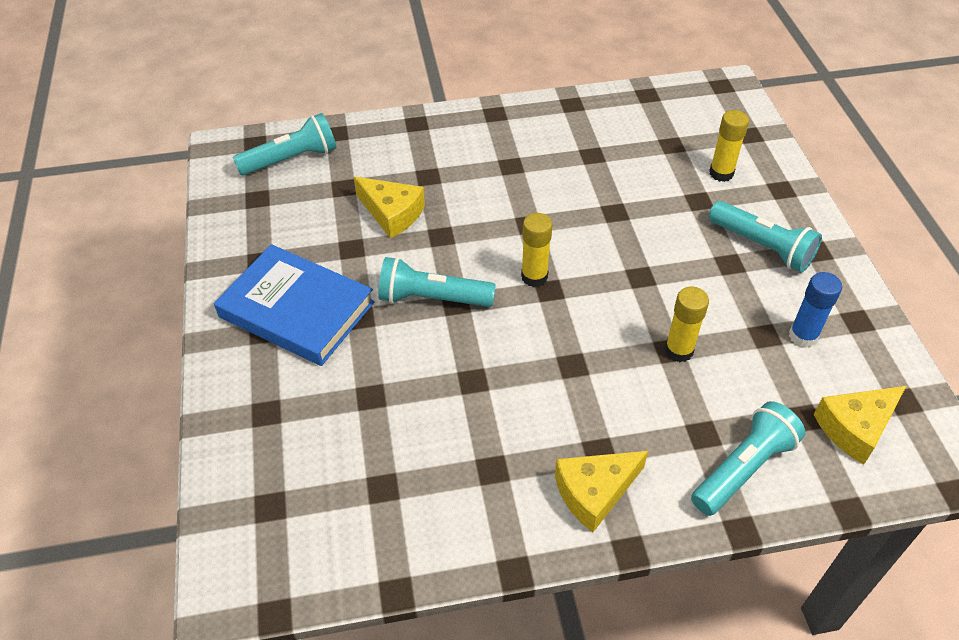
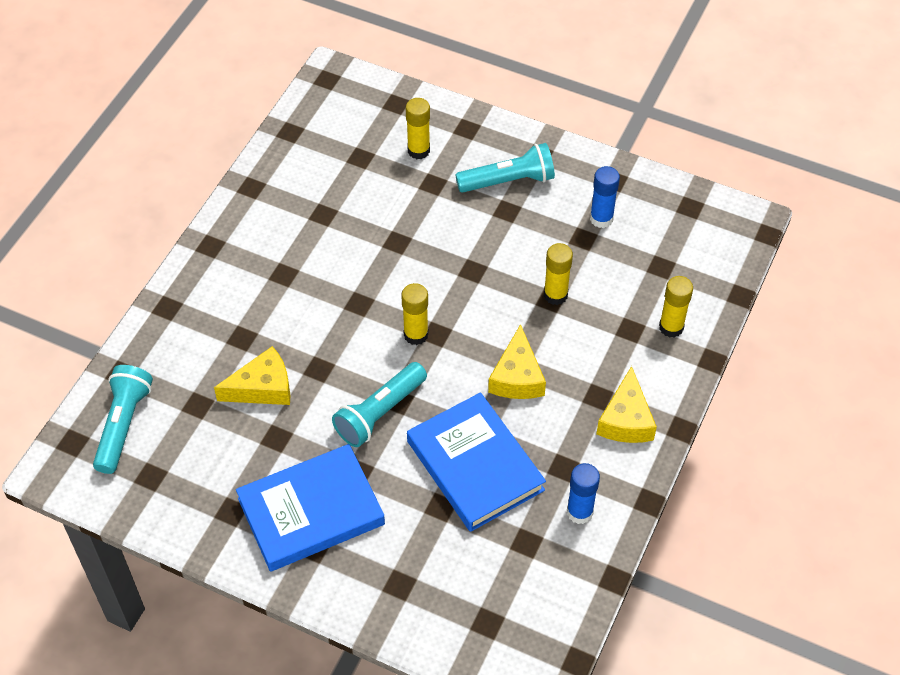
camera: 55 degrees left, 5 degrees up
(435, 397) = (475, 465): none -> blue book
(452, 514) = (579, 512): none -> blue glue stick
(743, 468) = (671, 327): turquoise flashlight -> yellow glue stick
(855, 428) = (689, 247): yellow cheese -> yellow cheese (517, 377)

